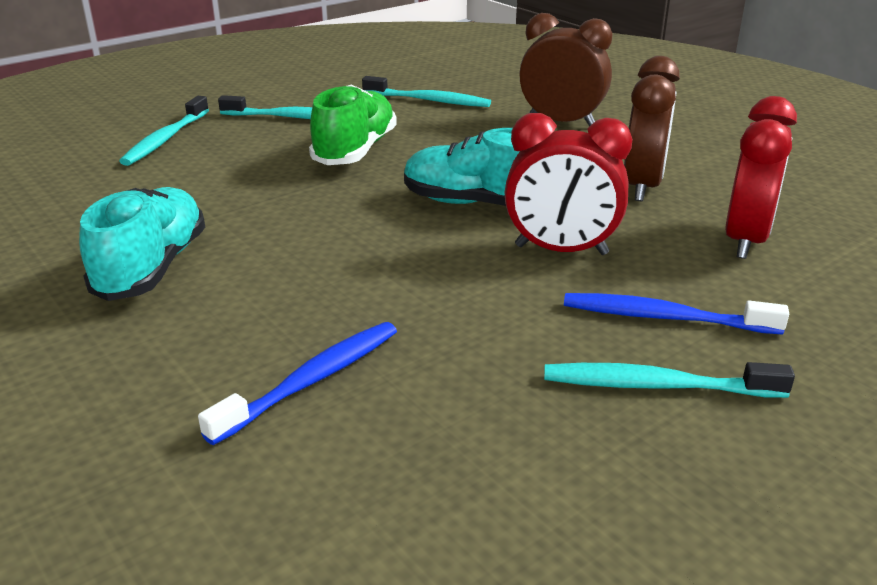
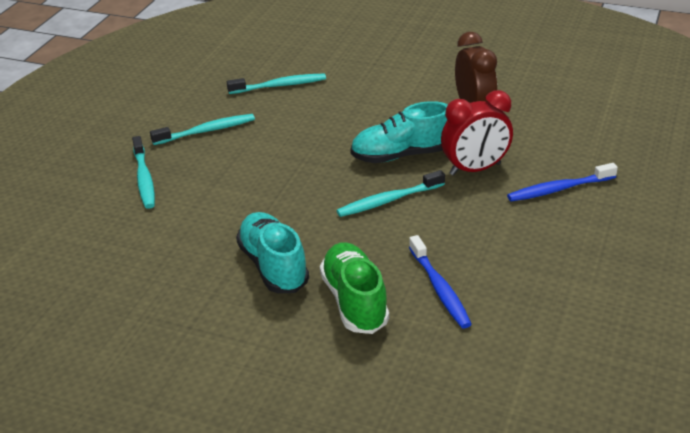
camera: 30 degrees left, 5 degrees up
(311, 381) = (440, 288): blue toothbrush -> blue toothbrush turned 150 degrees clockwise
(355, 151) = (283, 143): green shoe -> green shoe (354, 301)
(561, 122) = (382, 77): brown clock -> none
(657, 386) = (587, 225): turquoise toothbrush -> turquoise toothbrush (388, 200)
(745, 240) = (555, 129): red clock -> none

